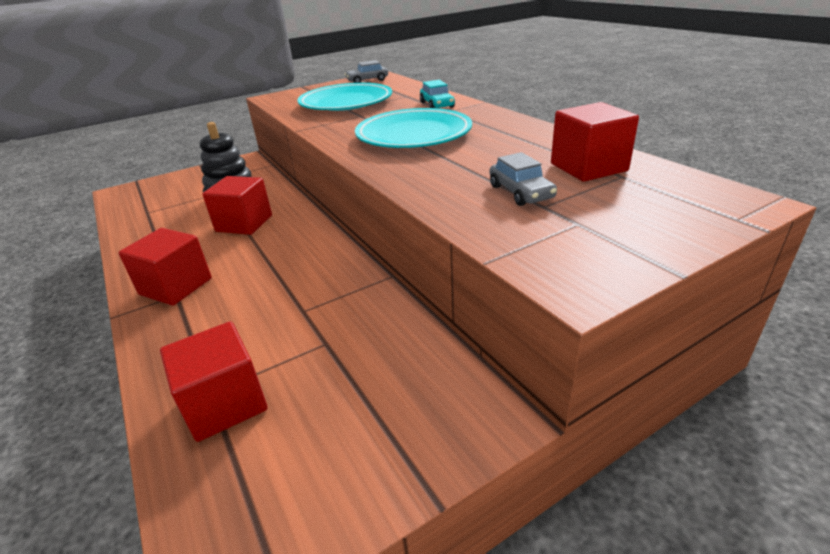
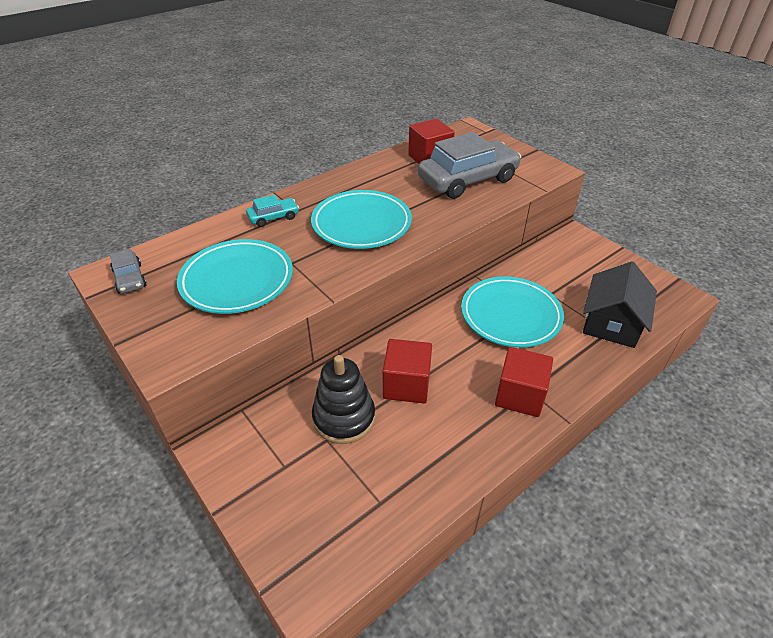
camera: 100 degrees left, 10 degrees up
(225, 403) = (612, 322): red cube -> black house
(299, 296) = (510, 315): none -> turquoise plate
(521, 192) = (467, 180): grey car -> grey car, size x2.21

